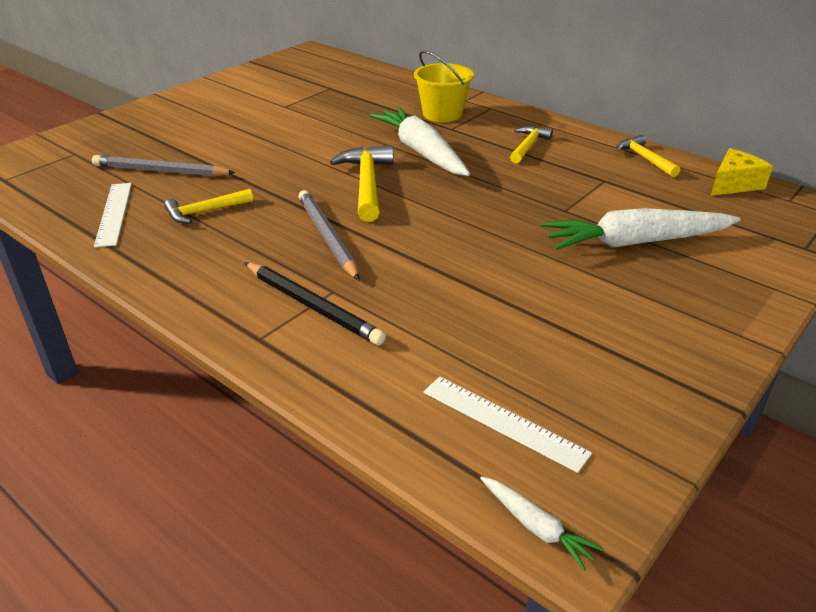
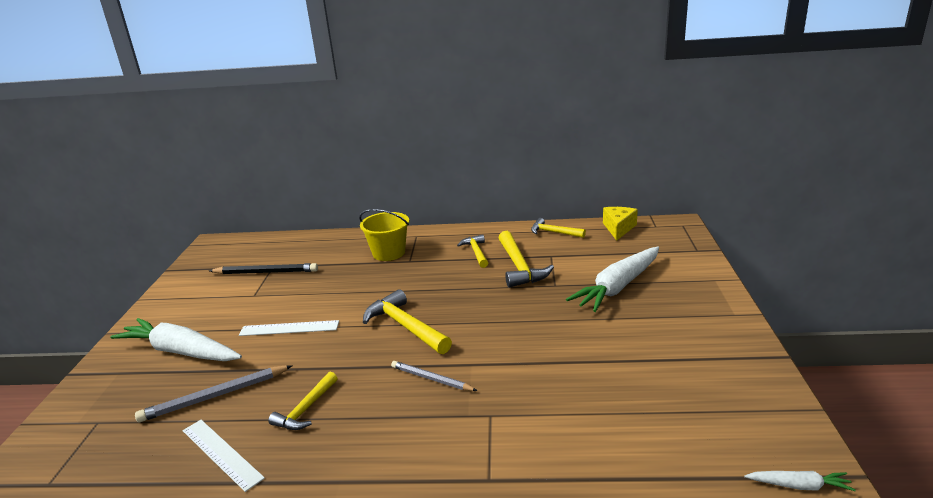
camera: 35 degrees left, 10 degrees down
(313, 306) = (492, 433): black pencil -> black pencil (266, 272)
(327, 237) = (431, 379): grey pencil -> grey pencil, size x0.66
(421, 152) = (411, 286): white carrot -> white carrot (181, 351)
(503, 422) = (702, 436): white ruler -> white ruler (289, 328)
(553, 177) = (519, 267): none -> yellow hammer

